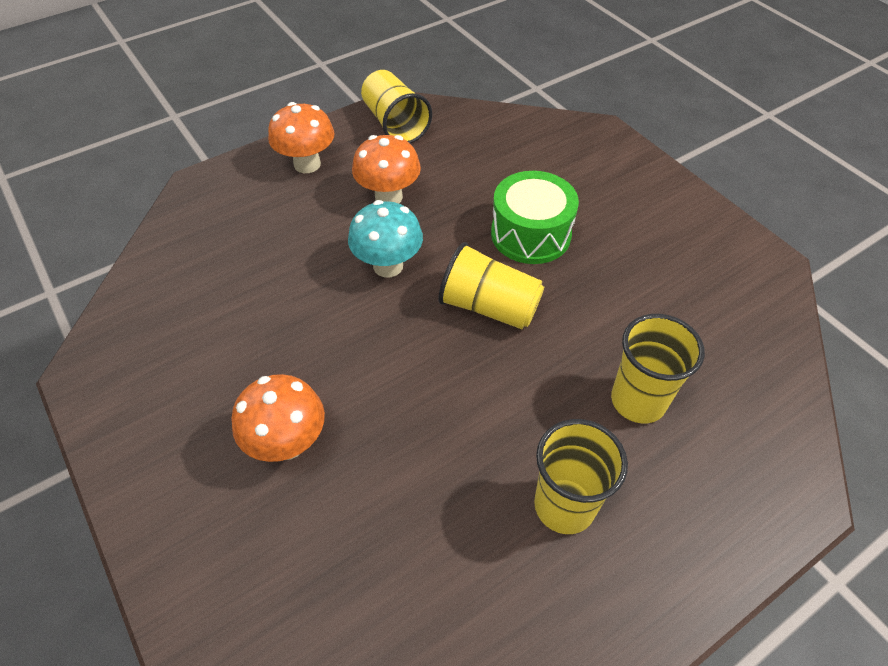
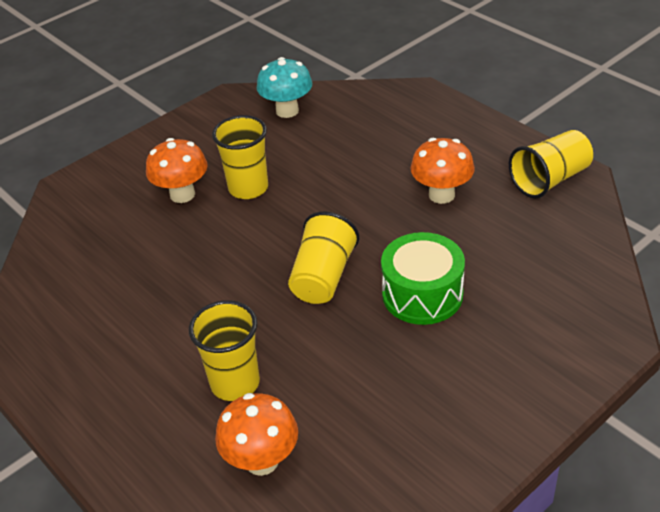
camera: 85 degrees right, 10 degrees down
(307, 164) = (466, 140): orange mushroom -> orange mushroom (262, 461)
(388, 266) = (356, 210): turquoise mushroom -> turquoise mushroom (287, 111)
(564, 506) = (136, 341): yellow cup -> yellow cup (248, 188)

